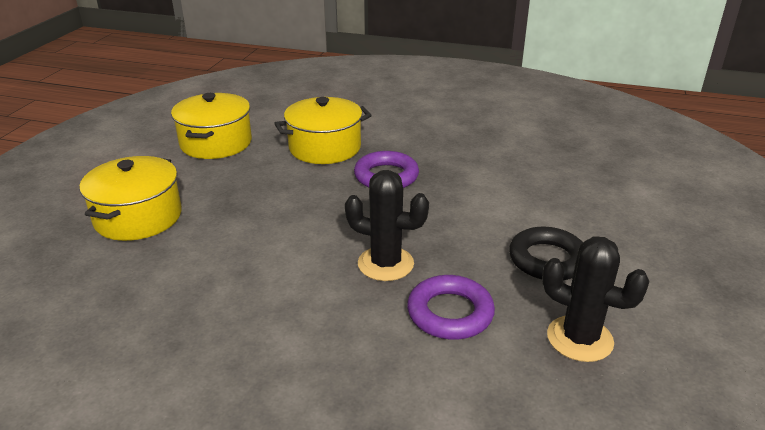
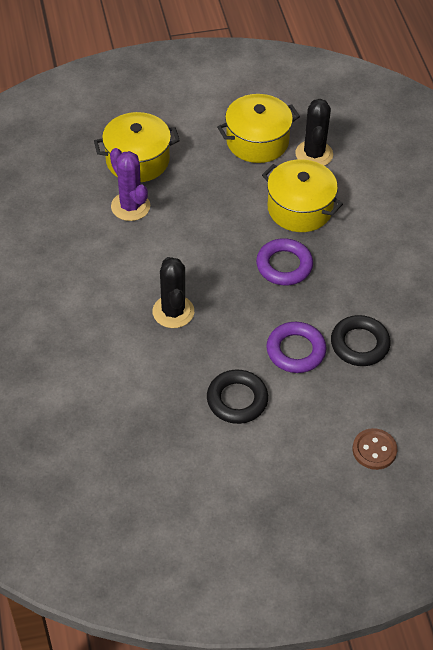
camera: 60 degrees right, 20 degrees up
(197, 244) = (130, 206): none -> purple cactus
(450, 313) = (144, 364): purple ring -> purple ring (295, 351)
(517, 168) = (359, 344): none -> black ring
(579, 339) = (160, 438): black cactus -> black cactus (314, 154)
(653, 199) = (374, 450): none -> brown button

